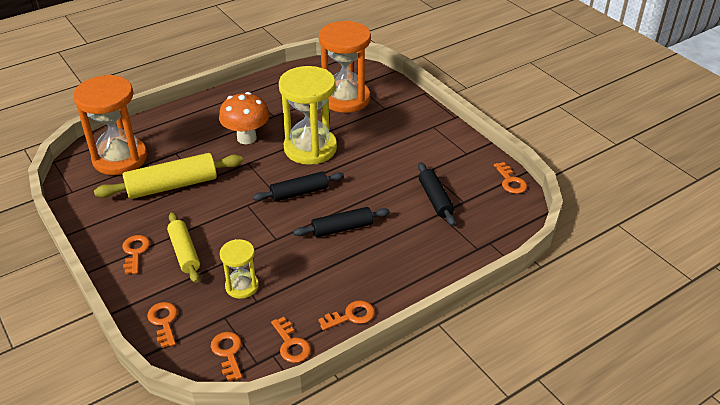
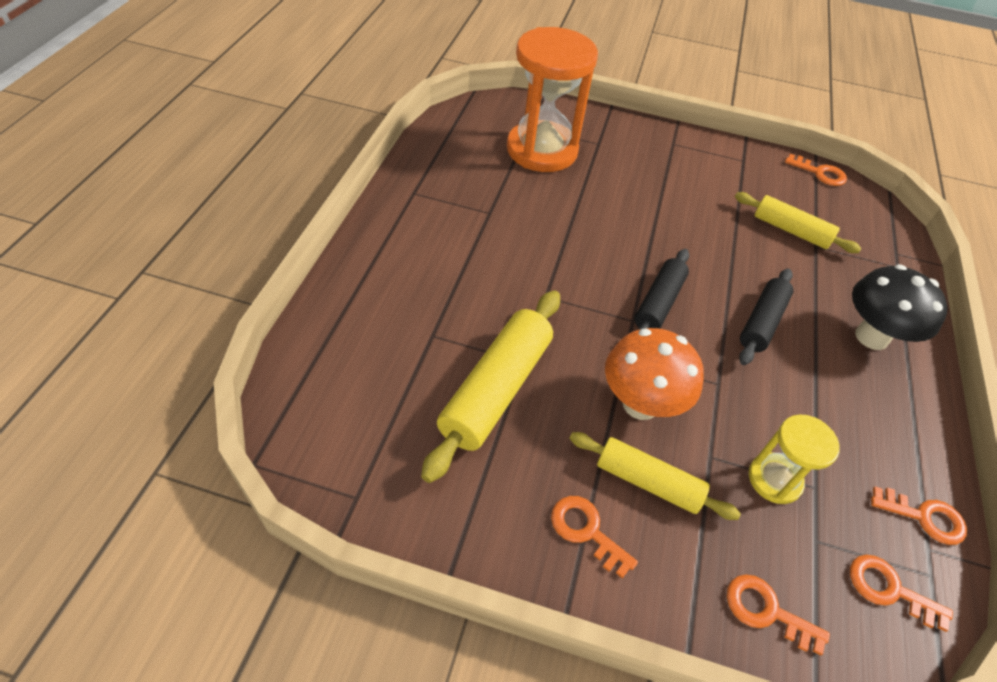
camera: 45 degrees left, 10 degrees up
(120, 158) = (361, 392): orange hourglass -> none
(246, 138) = (498, 261): orange mushroom -> orange mushroom (640, 404)
(310, 148) = (590, 235): yellow hourglass -> none
(351, 316) = (919, 430): orange key -> none
(397, 267) = (871, 337): none -> black mushroom
(435, 199) = (791, 230): black rolling pin -> yellow rolling pin

